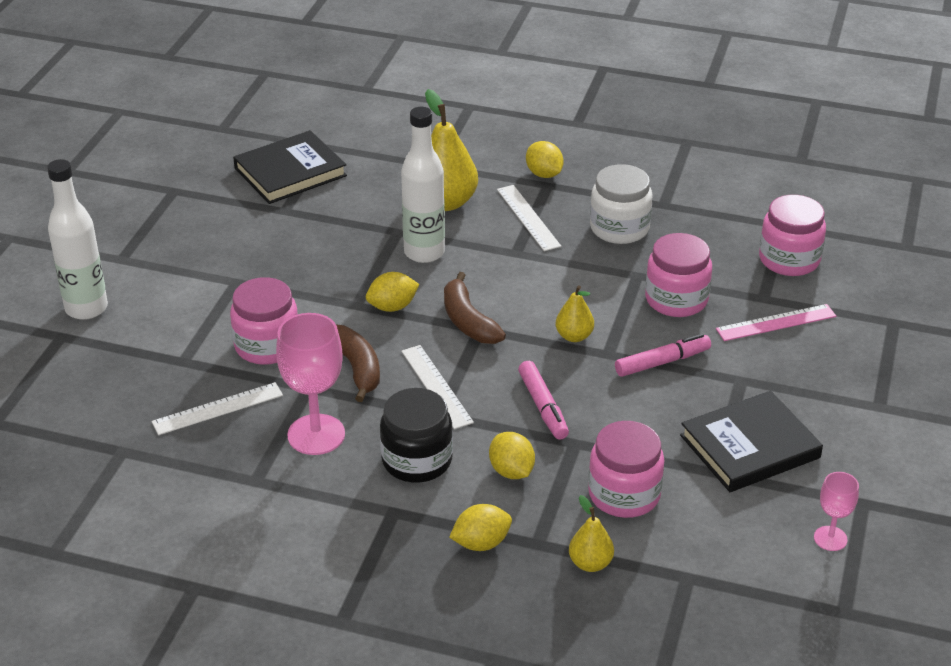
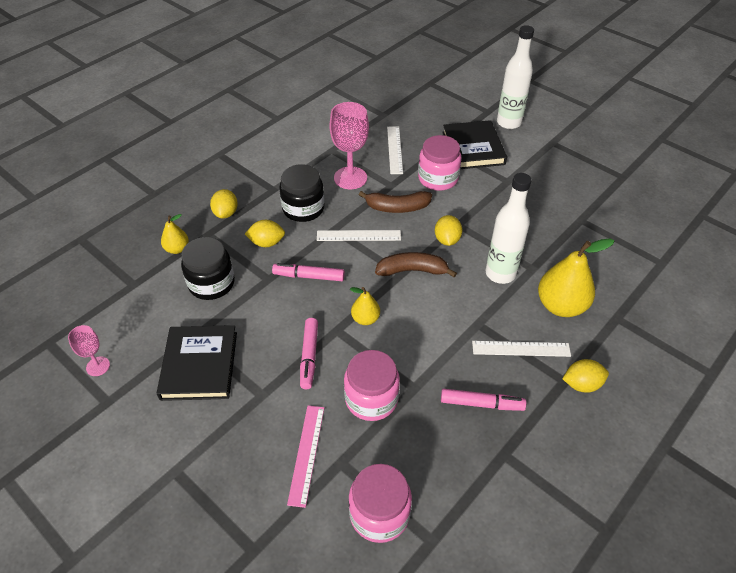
camera: 115 degrees right, 10 degrees up
(290, 172) = (630, 234): black book -> black book (473, 148)
(619, 228) = (481, 404): white jar -> pink marker
(624, 494) = (211, 283): pink jar -> black jar

